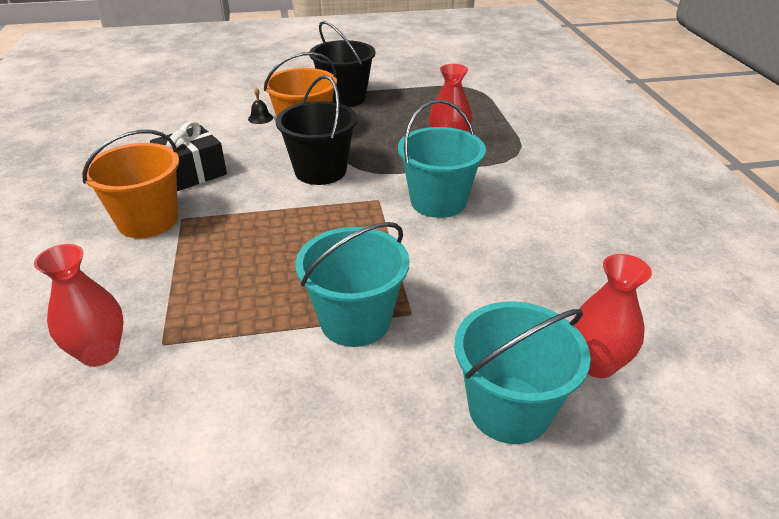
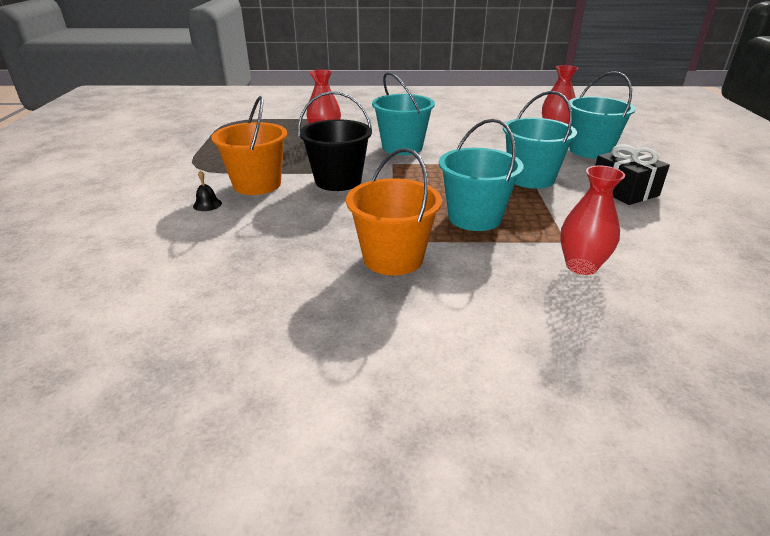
camera: 80 degrees left, 5 degrees down
(192, 173) = (307, 238): black gift -> black gift (624, 191)
(229, 268) = (474, 218): none -> turquoise bucket
(344, 98) = (200, 165): black bucket -> none

